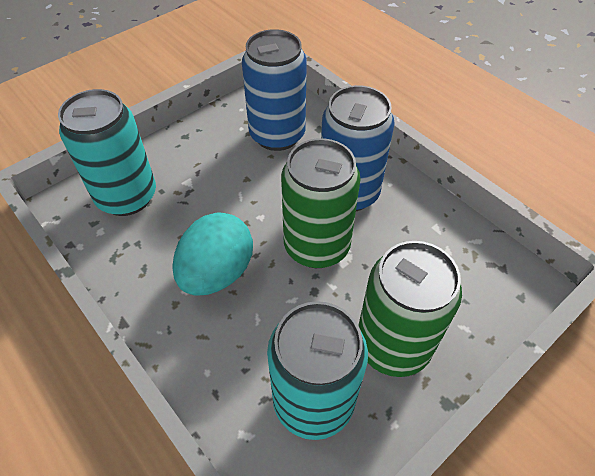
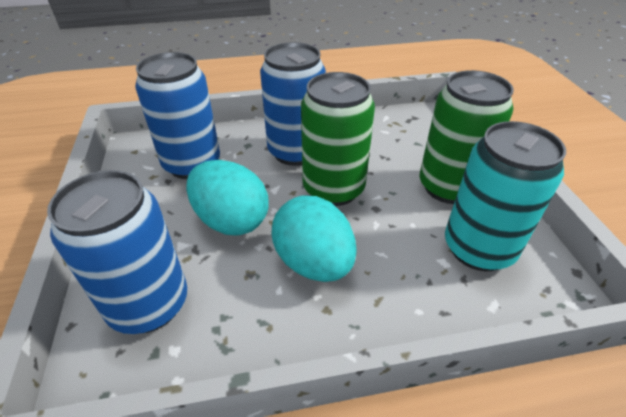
camera: 60 degrees left, 10 degrees down
(127, 197) = (149, 304): turquoise can -> blue can
(230, 196) = (231, 220): none -> turquoise egg

